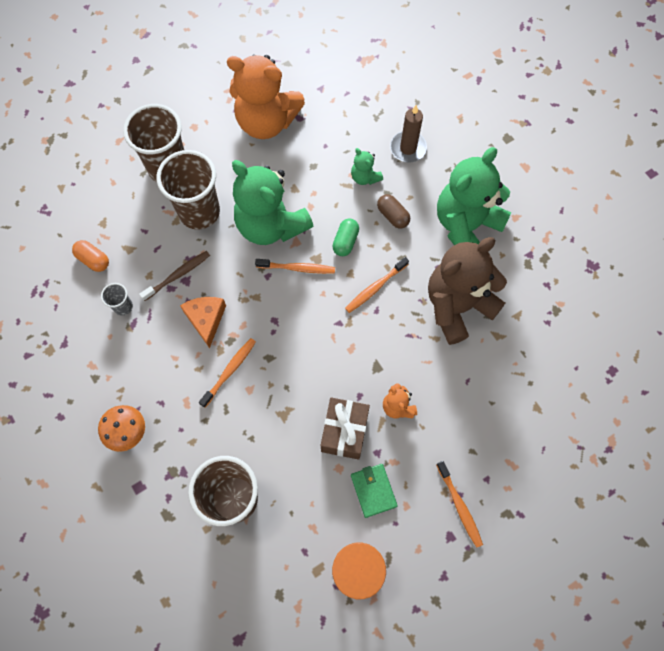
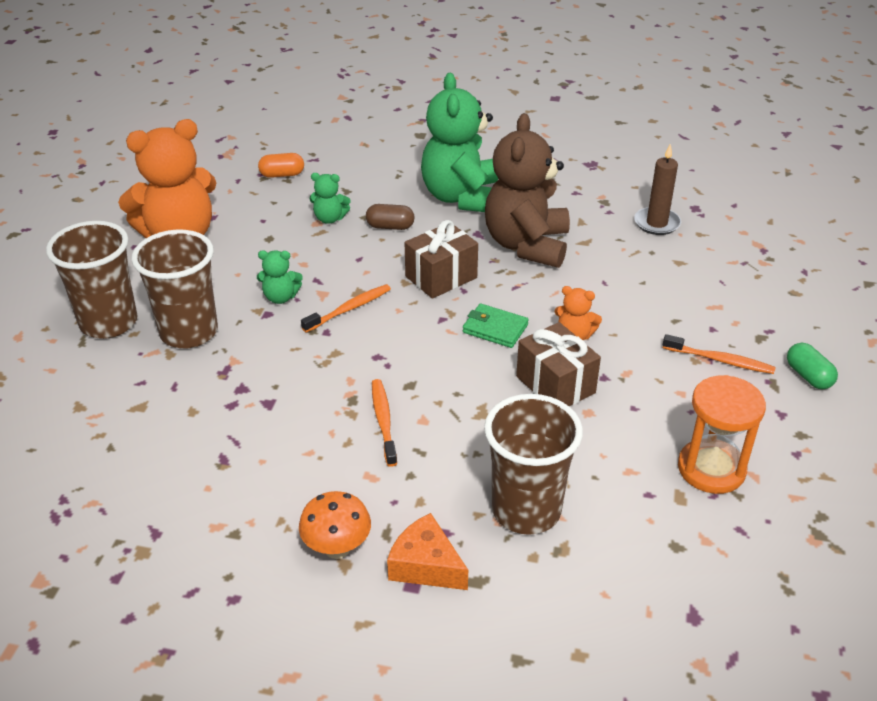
camera: 45 degrees left, 30 degrees down
(93, 260) = (104, 441): orange capsule -> orange capsule (282, 175)
(123, 306) = (193, 454): grey cup -> none
(177, 275) = (226, 390): brown toothbrush -> none
(206, 319) = (304, 402): orange cheese -> orange cheese (425, 565)
(271, 225) = (280, 297): green teddy bear -> green teddy bear, size x0.44
(345, 241) = (370, 266): green capsule -> green capsule (808, 376)
(373, 490) = (640, 404): green wallet -> green wallet (495, 328)
(375, 288) = (441, 277): orange toothbrush -> brown gift
(408, 148) = (344, 182): brown candle -> brown candle (656, 223)

